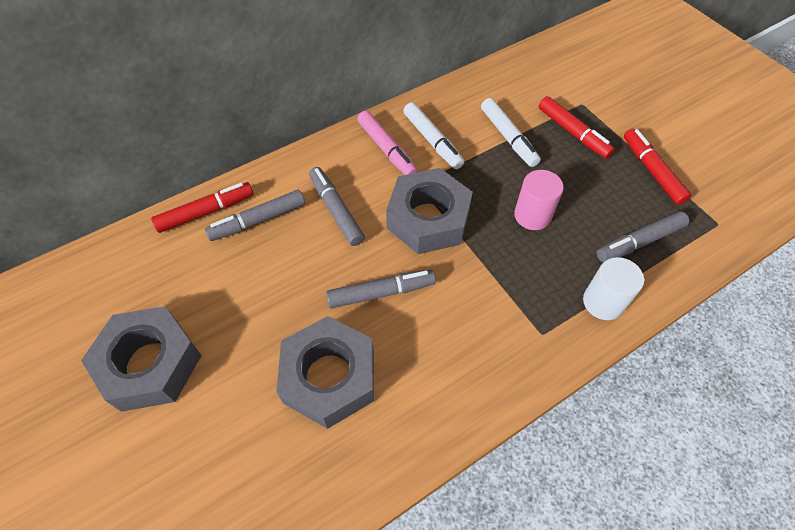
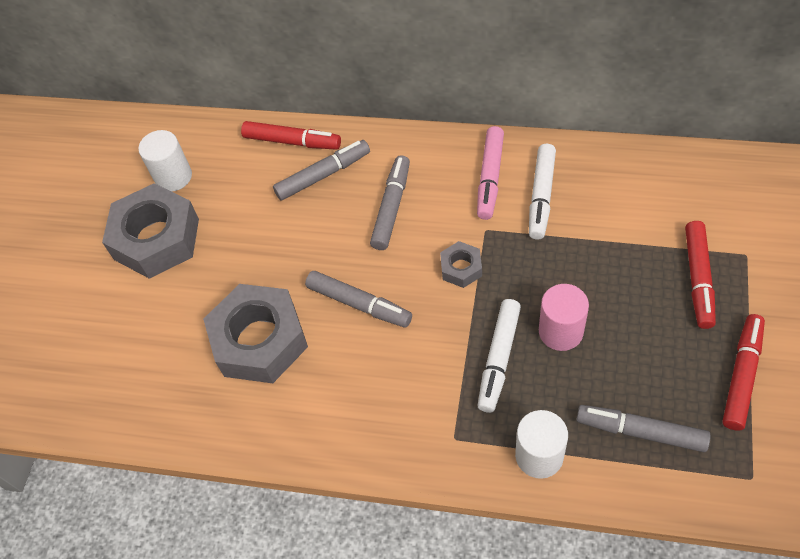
camera: 50 degrees right, 0 degrees up
(117, 303) = (173, 177): none -> white cylinder
(258, 220) = (323, 175): grey marker -> grey marker turned 135 degrees clockwise
(428, 219) = (461, 268): grey nut -> grey nut, size x0.47
(508, 137) = (621, 240): white marker -> white marker (499, 359)

